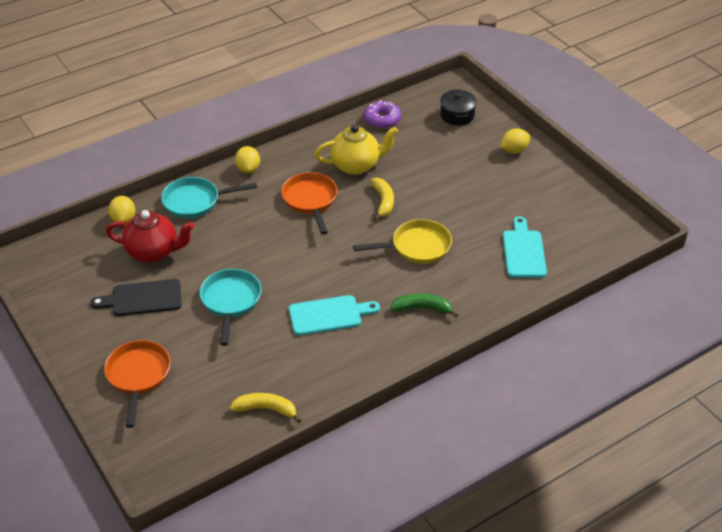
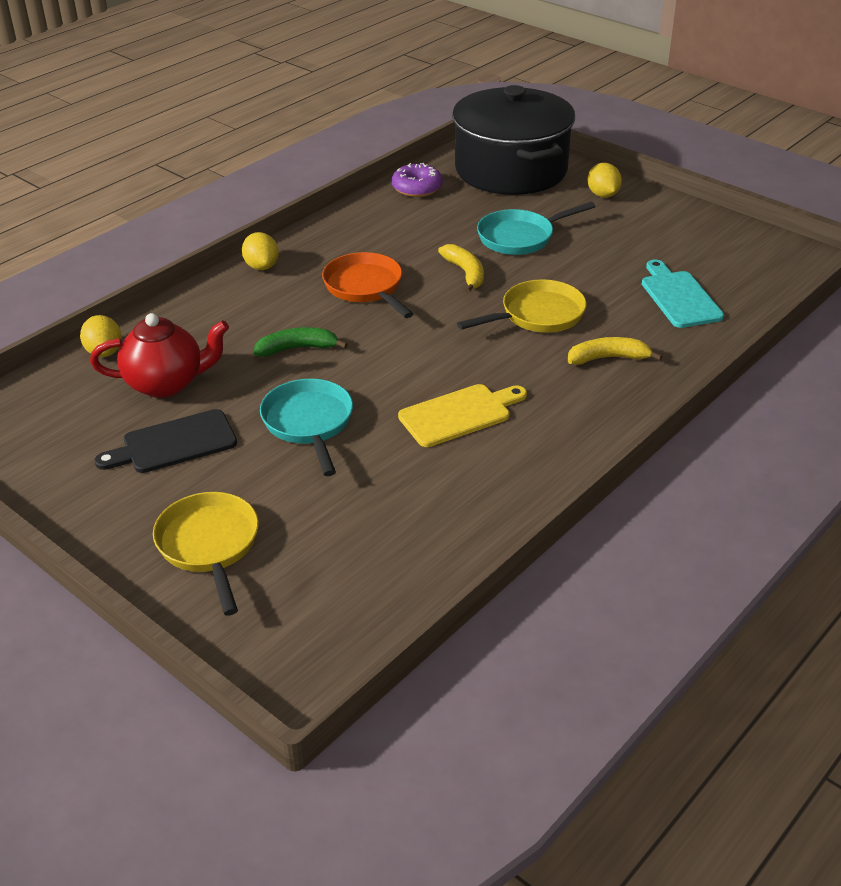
camera: 15 degrees left, 5 degrees down
(138, 376) = (209, 546): orange pan -> yellow pan
(195, 201) = (203, 314): turquoise pan -> turquoise pan (520, 237)
(266, 409) = (427, 550): yellow banana -> yellow banana (608, 358)
(329, 315) = (459, 414): turquoise cutting board -> yellow cutting board
(356, 165) = (408, 240): yellow teapot -> none
(422, 308) = (584, 383): green banana -> green banana (297, 348)
(457, 115) = (511, 170): black pot -> black pot, size x2.46
(514, 150) = (603, 195): yellow lemon -> yellow lemon turned 60 degrees counterclockwise

